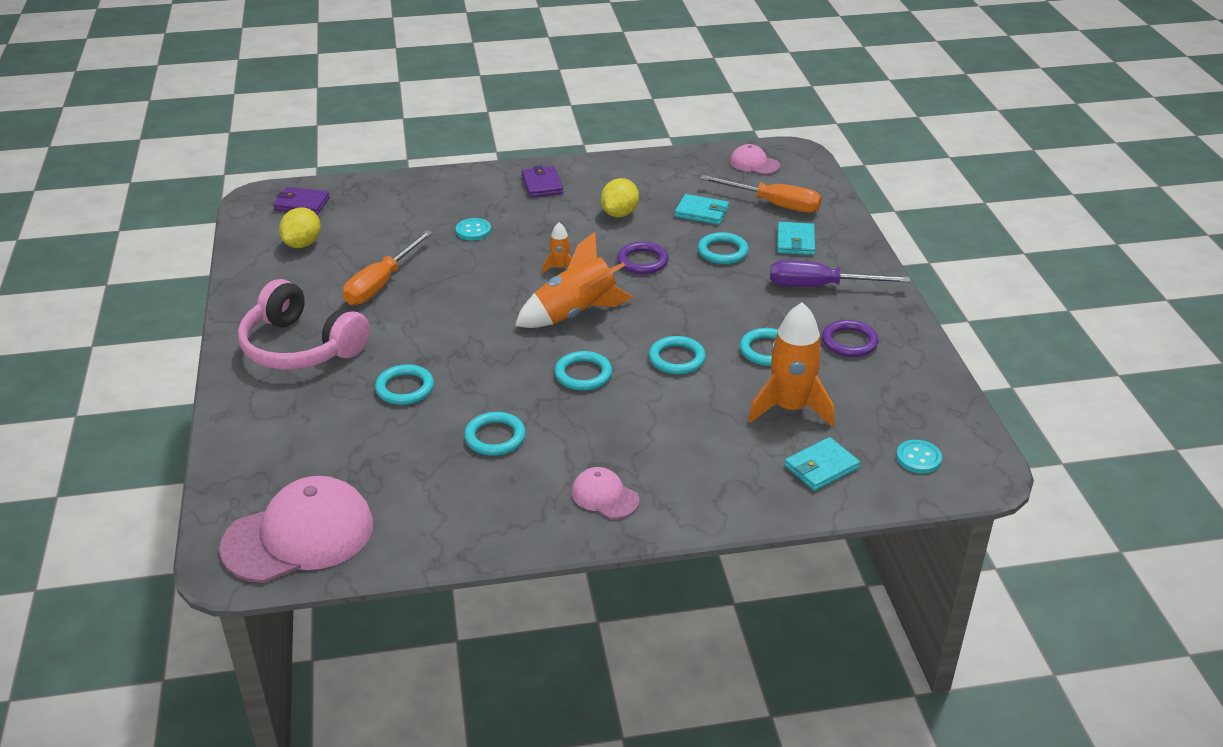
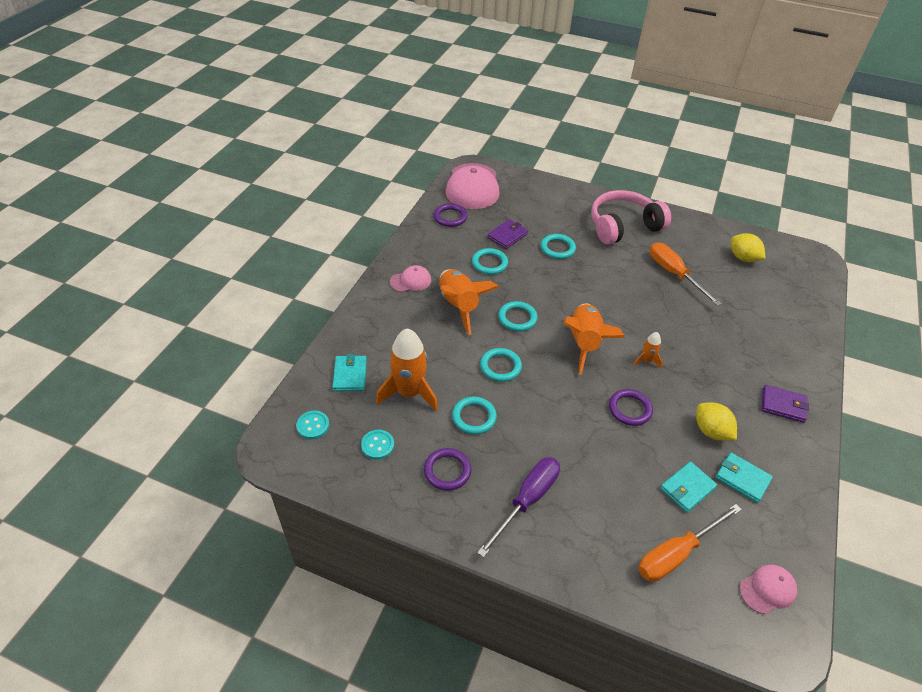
camera: 120 degrees right, 10 degrees up
(302, 204) = (801, 273): purple wallet -> purple wallet (507, 236)
(412, 524) = (450, 217): none -> purple ring
(473, 231) = (723, 338): turquoise button -> turquoise button (377, 445)
(609, 430) = (459, 306): none -> orange rocket
(722, 251) = (616, 466): turquoise ring -> none
(795, 241) = (603, 528): turquoise wallet -> turquoise wallet (742, 479)

